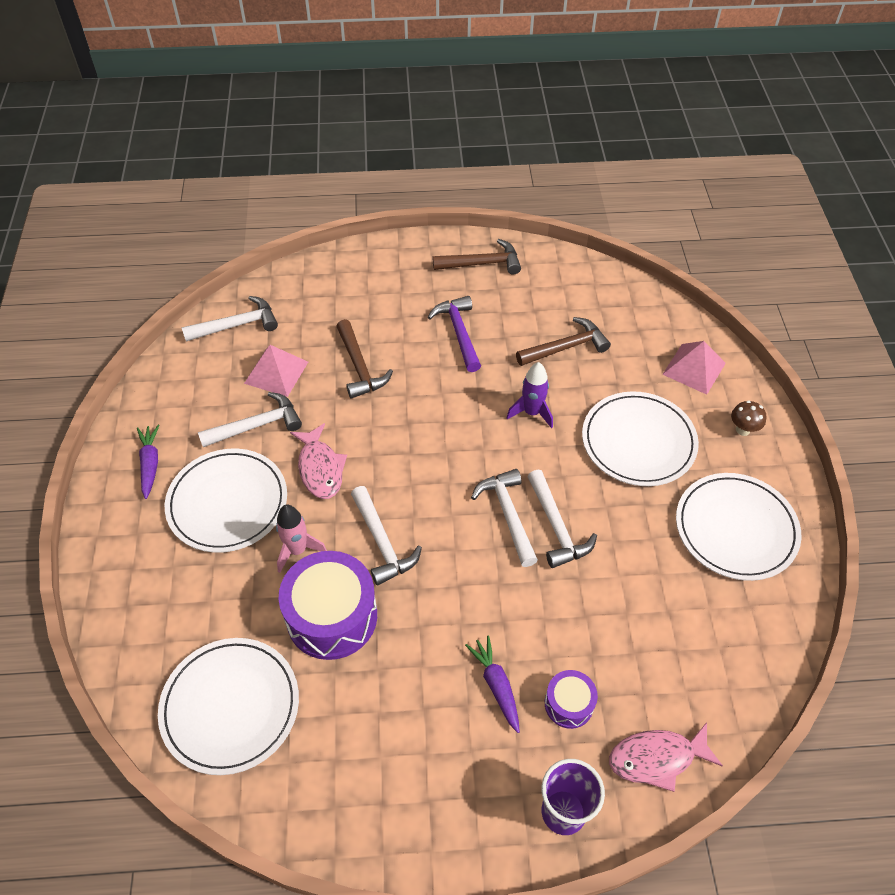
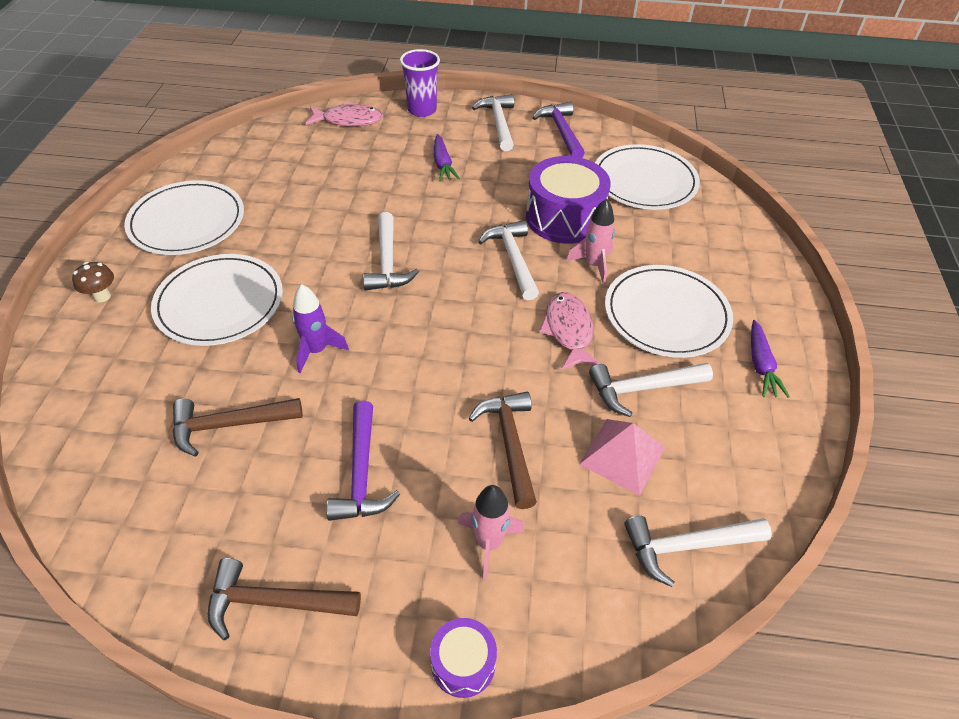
camera: 170 degrees left, 5 degrees down
(345, 801) = (561, 131): none -> purple hammer
(364, 308) = (489, 543): none -> pink rocket
(557, 527) = (346, 246): white hammer -> white hammer (498, 123)
(569, 704) = (394, 149): purple drum -> purple drum (463, 663)
(694, 368) = (93, 369): pink pyramid -> none

